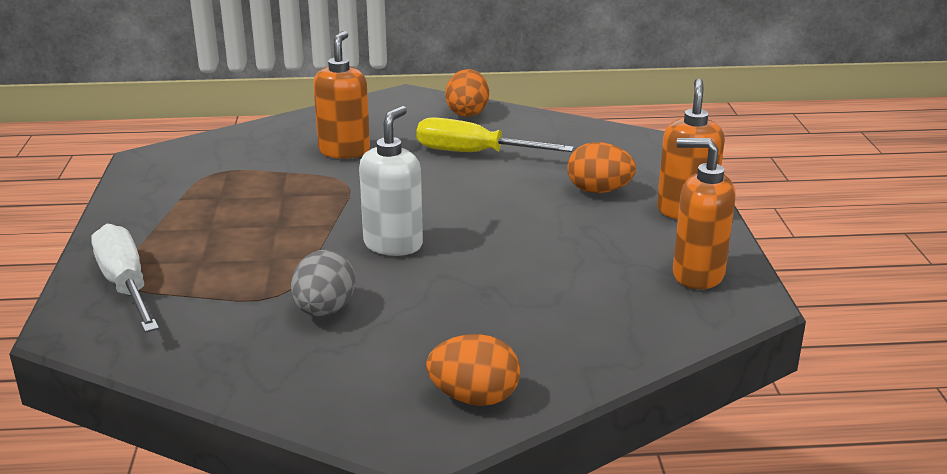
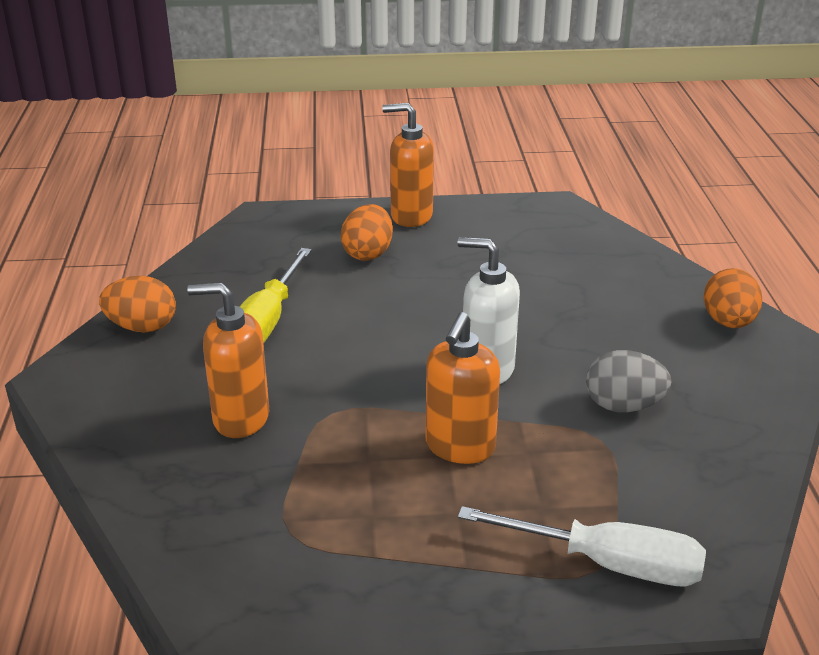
camera: 90 degrees left, 5 degrees up
(125, 285) = (608, 563): white screwdriver -> white screwdriver turned 135 degrees counterclockwise
(697, 275) = (522, 221): orange soap dispenser -> orange soap dispenser (459, 447)

